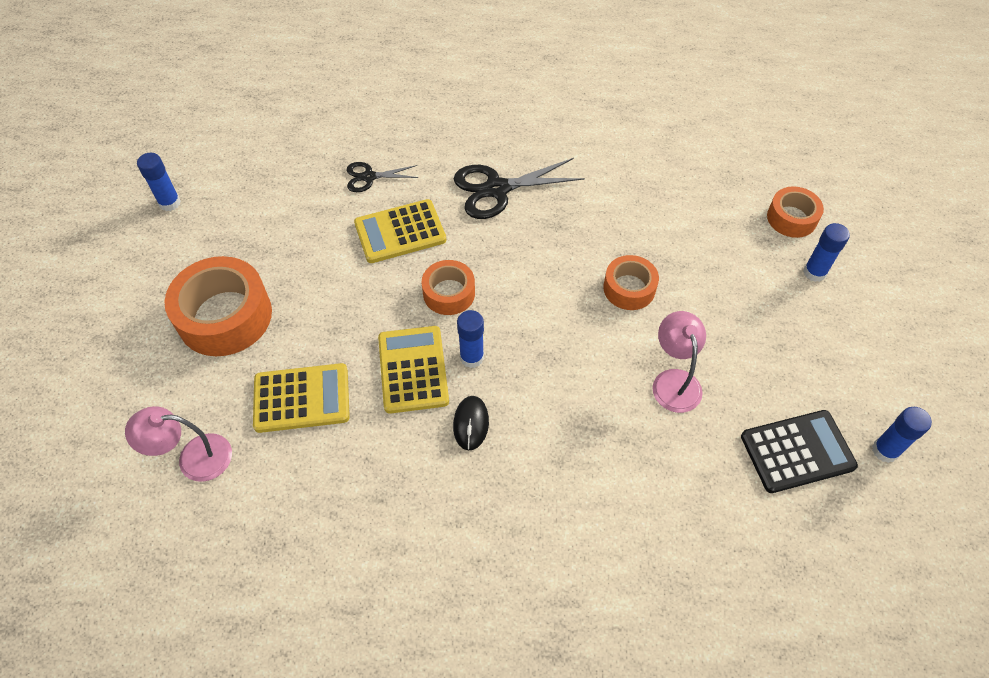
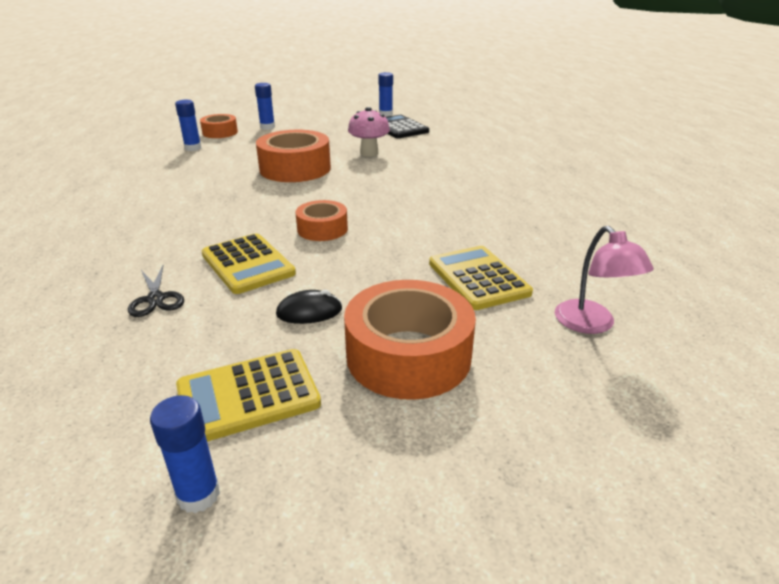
camera: 105 degrees left, 25 degrees down
(413, 369) = (412, 232): yellow calculator -> yellow calculator (248, 396)
(471, 424) = (446, 205): black mouse -> black mouse (309, 312)
(472, 357) = (386, 211): blue glue stick -> blue glue stick (193, 148)
(497, 189) = (184, 224): black scissors -> none
(629, 288) = (295, 168): orange tape -> orange tape, size x1.75
(674, 381) = (369, 153): pink lamp -> pink mushroom

